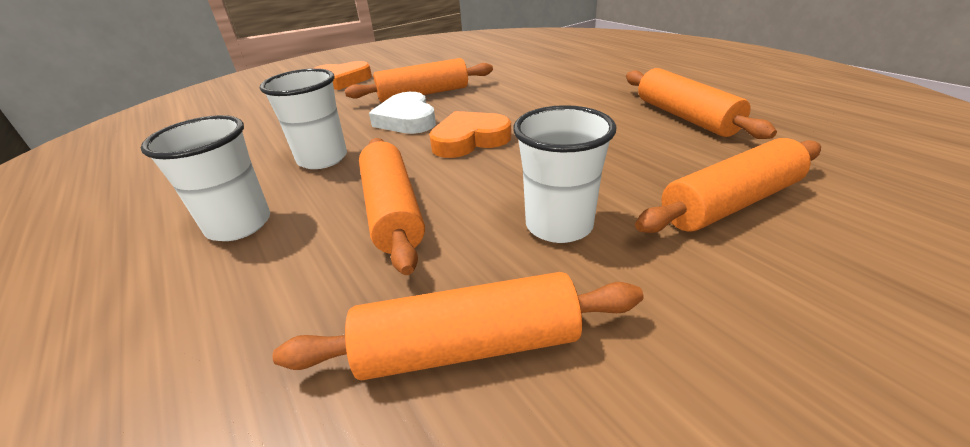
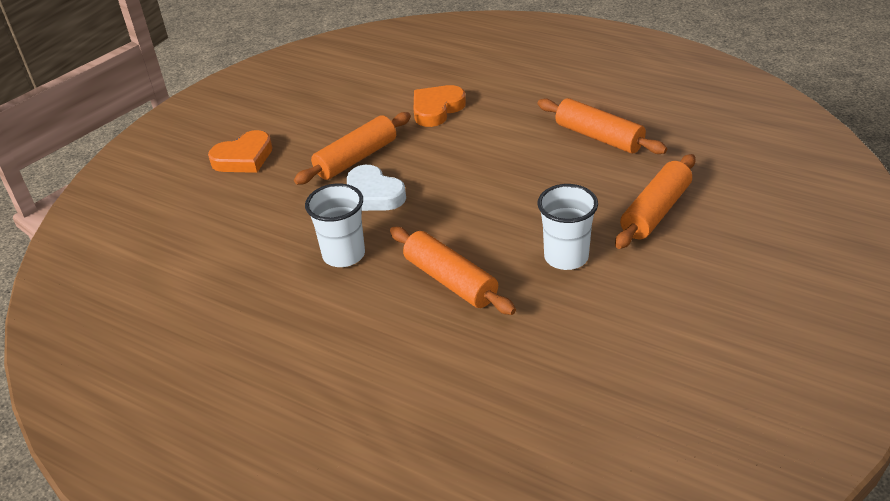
camera: 25 degrees left, 5 degrees up
(239, 225) = (349, 325): white cup -> none
(468, 345) = (566, 338): orange rolling pin -> none
(469, 140) = (449, 203): orange heart -> orange heart (437, 109)

